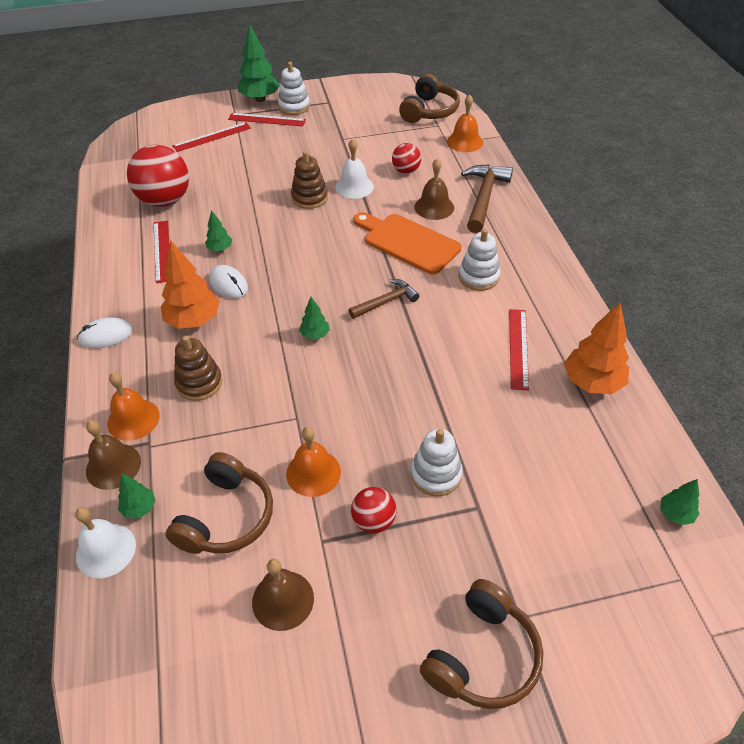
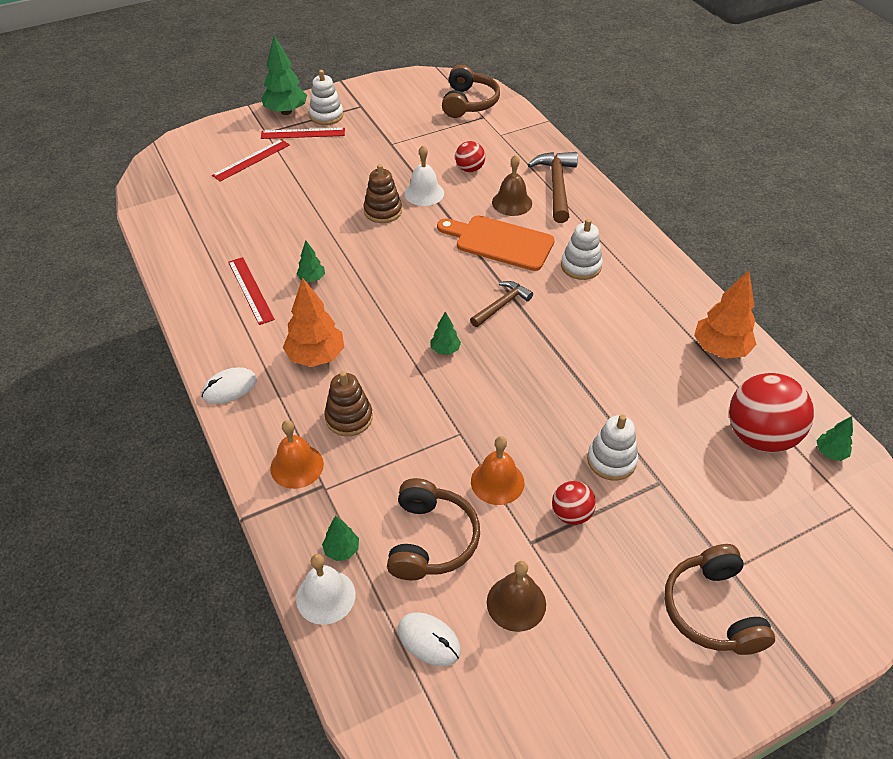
camera: 15 degrees left, 0 degrees up
(113, 466) = (296, 515): brown bell -> none
(165, 200) = (230, 236): red ball -> red ball (759, 436)
(228, 284) = (336, 313): white mouse -> white mouse (429, 640)
(465, 142) = (516, 131): orange bell -> none
(483, 656) = (712, 610): brown headphones -> brown headphones turned 150 degrees clockwise
(518, 348) = (642, 329): red ruler -> none

